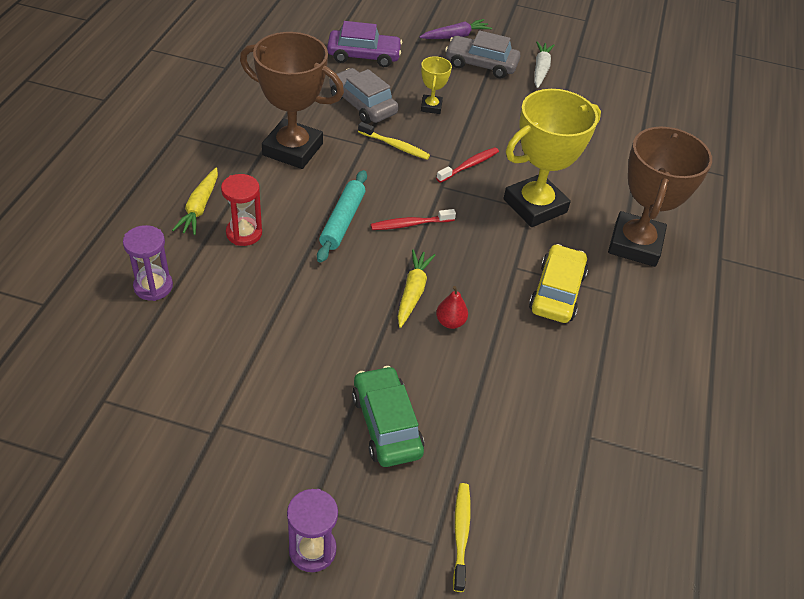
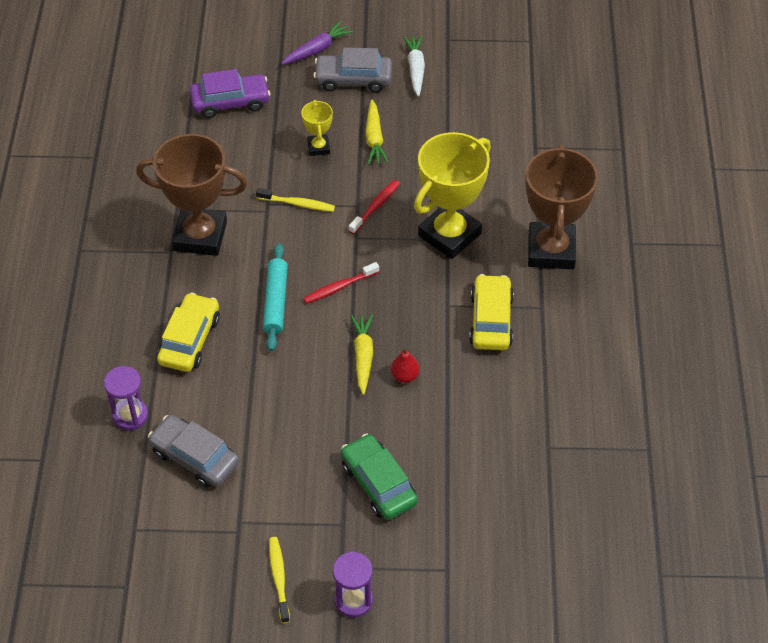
camera: 10 degrees left, 5 degrees up
(199, 207) = (137, 324): yellow carrot -> yellow carrot (374, 138)
(244, 233) = (189, 340): red hourglass -> yellow car
(362, 105) = (249, 164): grey car -> grey car (194, 457)
(461, 534) = (465, 555): yellow toothbrush -> yellow toothbrush (279, 578)

